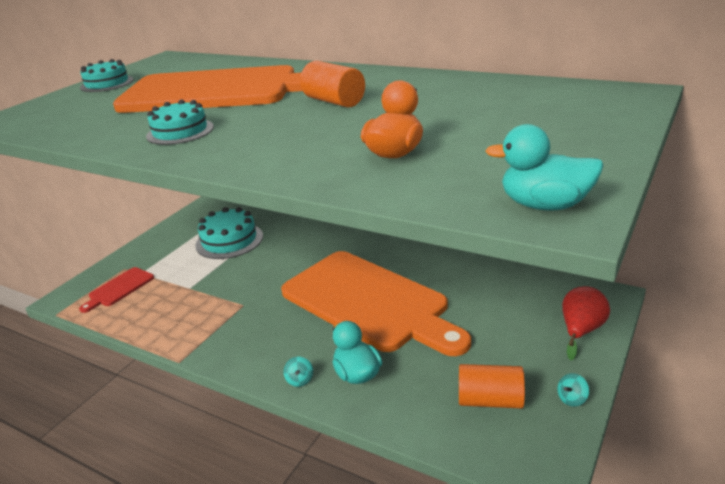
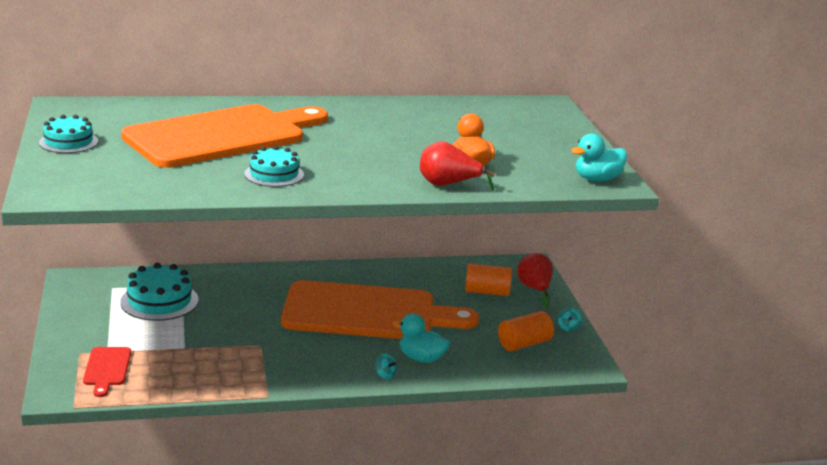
camera: 45 degrees left, 5 degrees down
(320, 174) = (448, 185): none -> red pear
(334, 101) = (352, 133): orange cylinder -> orange cylinder (487, 292)

